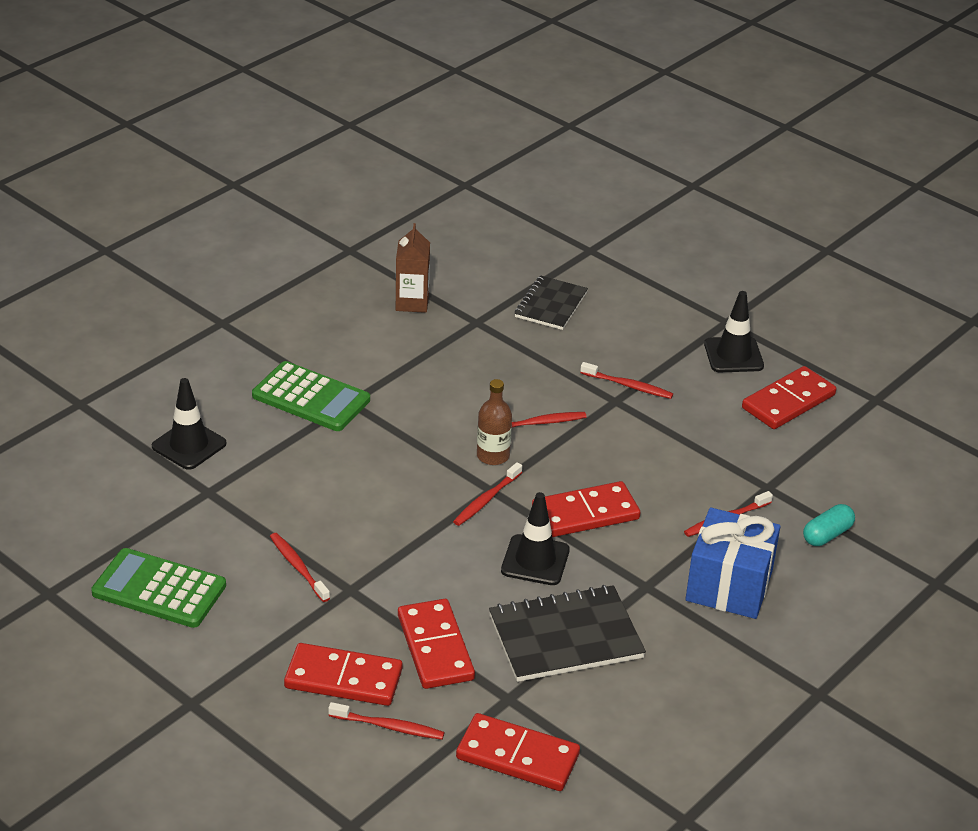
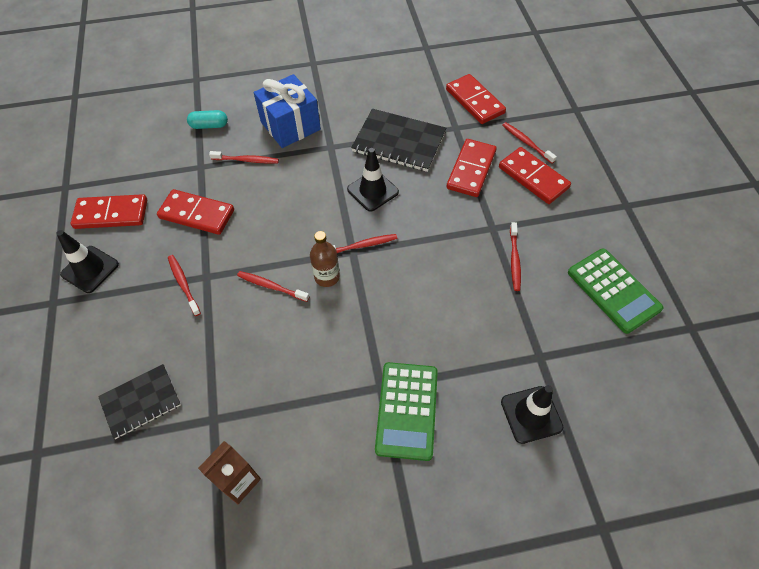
camera: 140 degrees left, 20 degrees up
(311, 398) = (406, 410): green calculator -> green calculator turned 150 degrees counterclockwise
(585, 513) = (315, 204): red domino -> red domino (197, 214)

